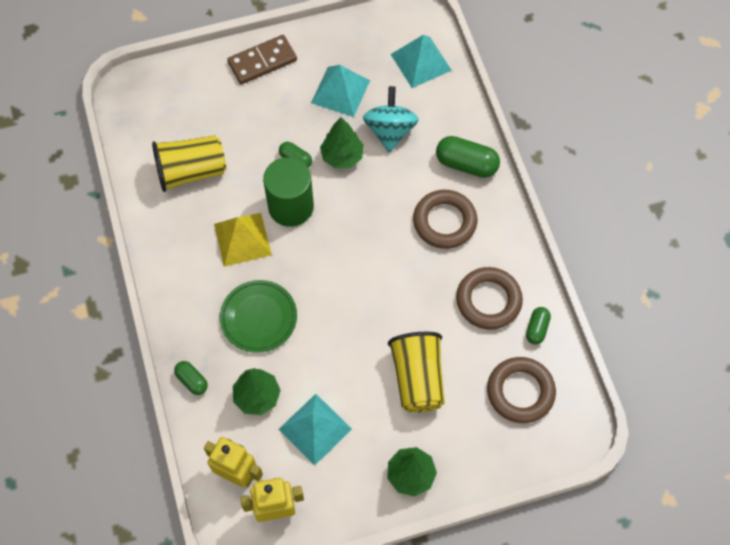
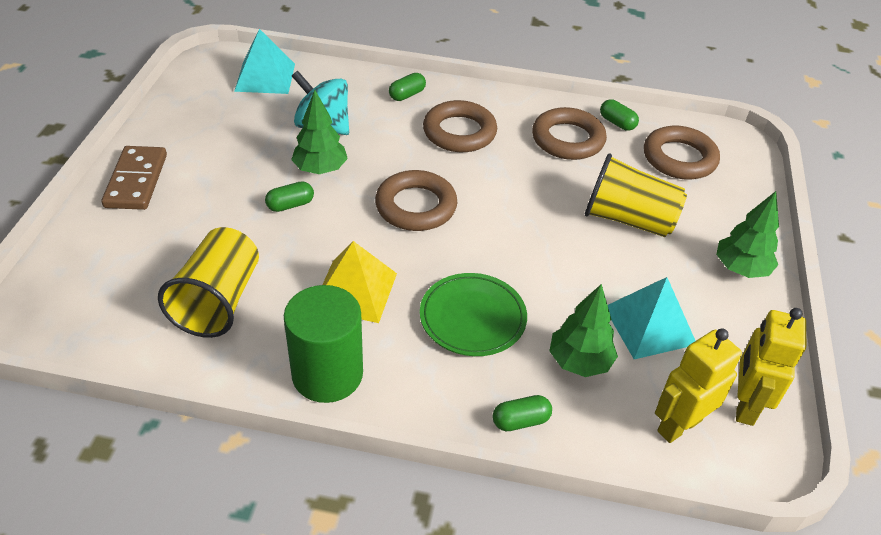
camera: 65 degrees left, 20 degrees down
(291, 206) = (347, 232): green cylinder -> green cylinder (327, 374)
(340, 91) = (240, 140): turquoise pyramid -> none
(342, 234) = (416, 206): none -> brown ring
(466, 164) = (407, 95): green capsule -> green capsule, size x0.57

